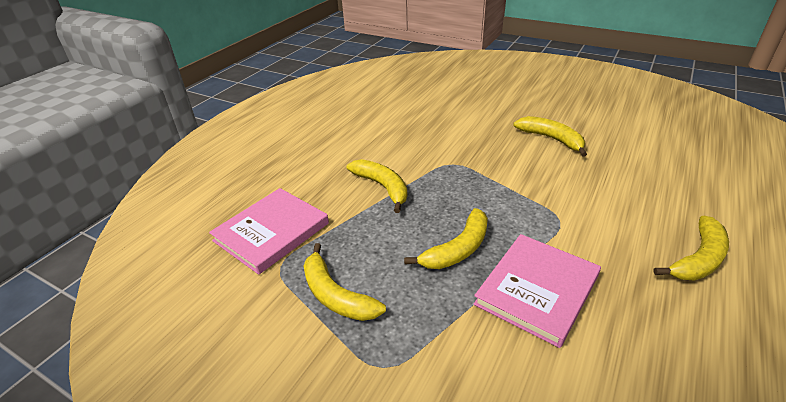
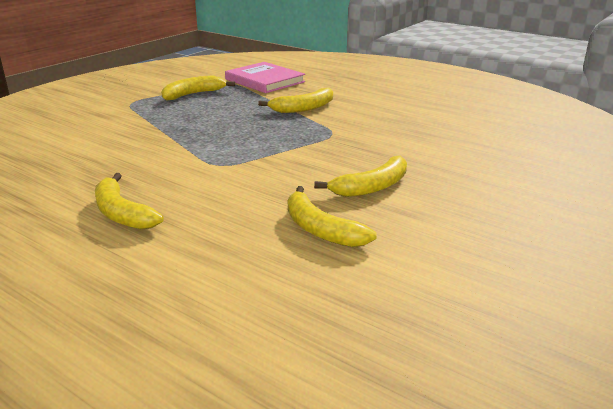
camera: 95 degrees right, 10 degrees down
(458, 249) = (210, 125): yellow banana -> yellow banana (320, 229)
(537, 290) = (148, 144): pink book -> none

